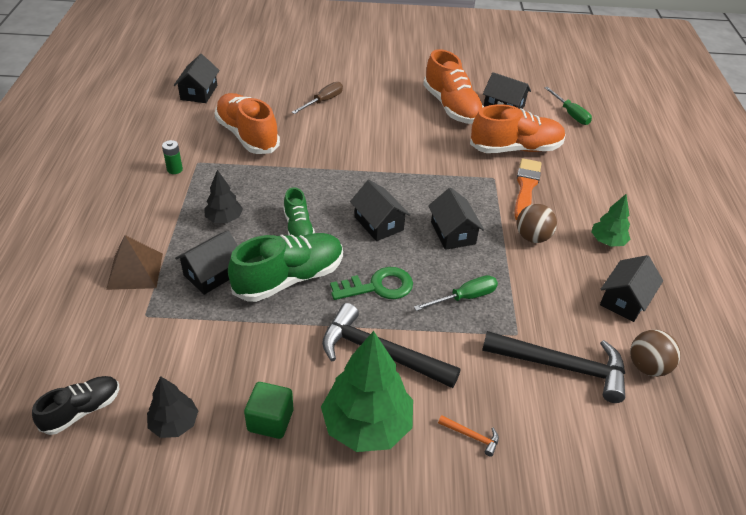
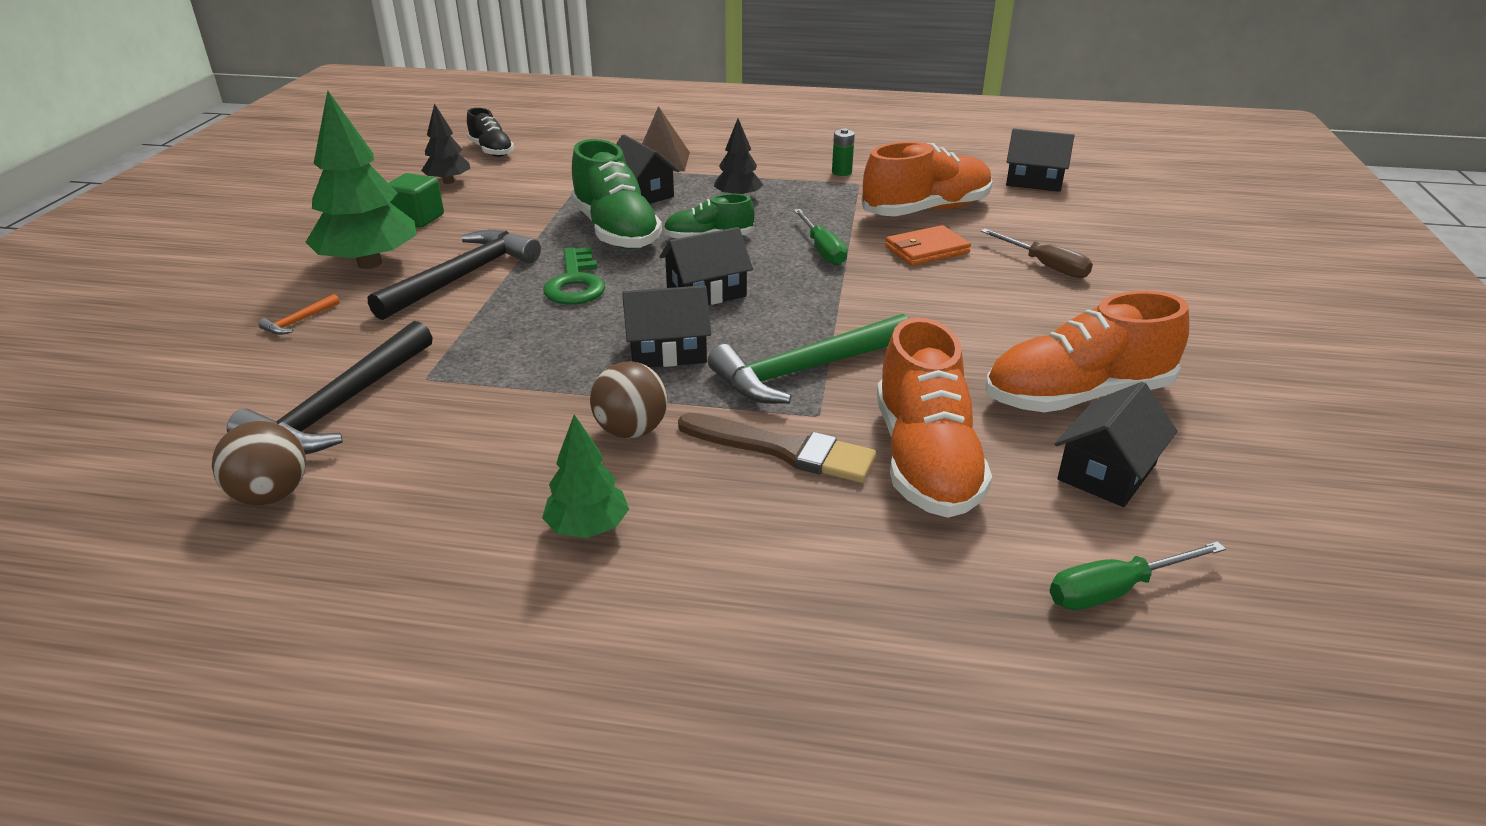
camera: 100 degrees right, 10 degrees down
(307, 138) = (926, 250): none -> orange wallet
(456, 182) = (805, 370): none -> green hammer
(465, 297) = (521, 344): green screwdriver -> green screwdriver (822, 250)
(526, 187) = (783, 450): orange brush -> brown brush
(625, 300) = (424, 509): black house -> none

